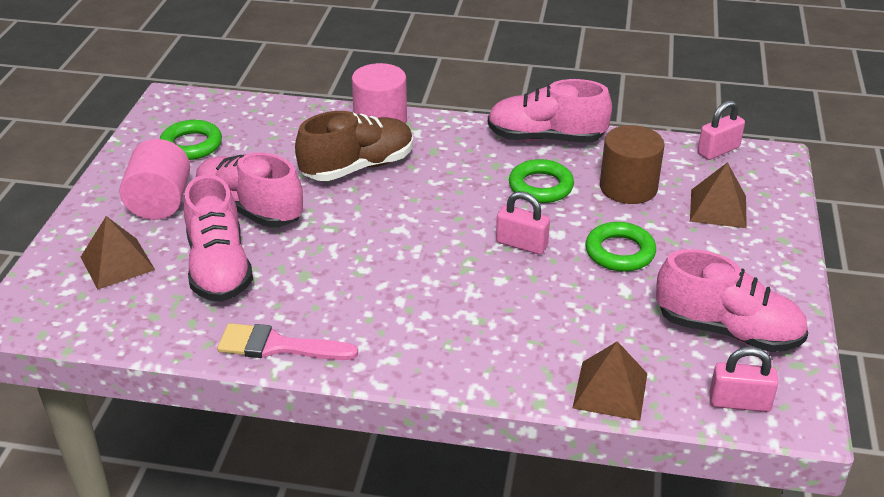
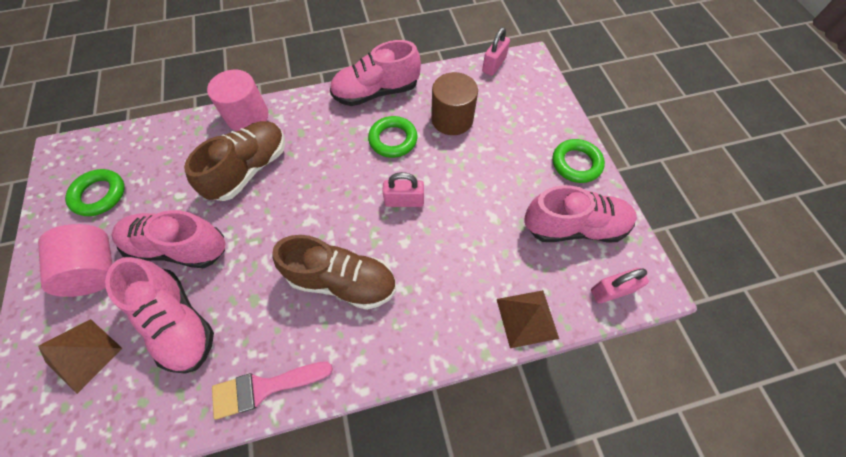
camera: 25 degrees left, 25 degrees up
(409, 290) = (342, 281): none -> brown shoe
(620, 252) = (473, 182): green ring -> green ring (576, 163)
(718, 208) = (517, 117): brown pyramid -> none

